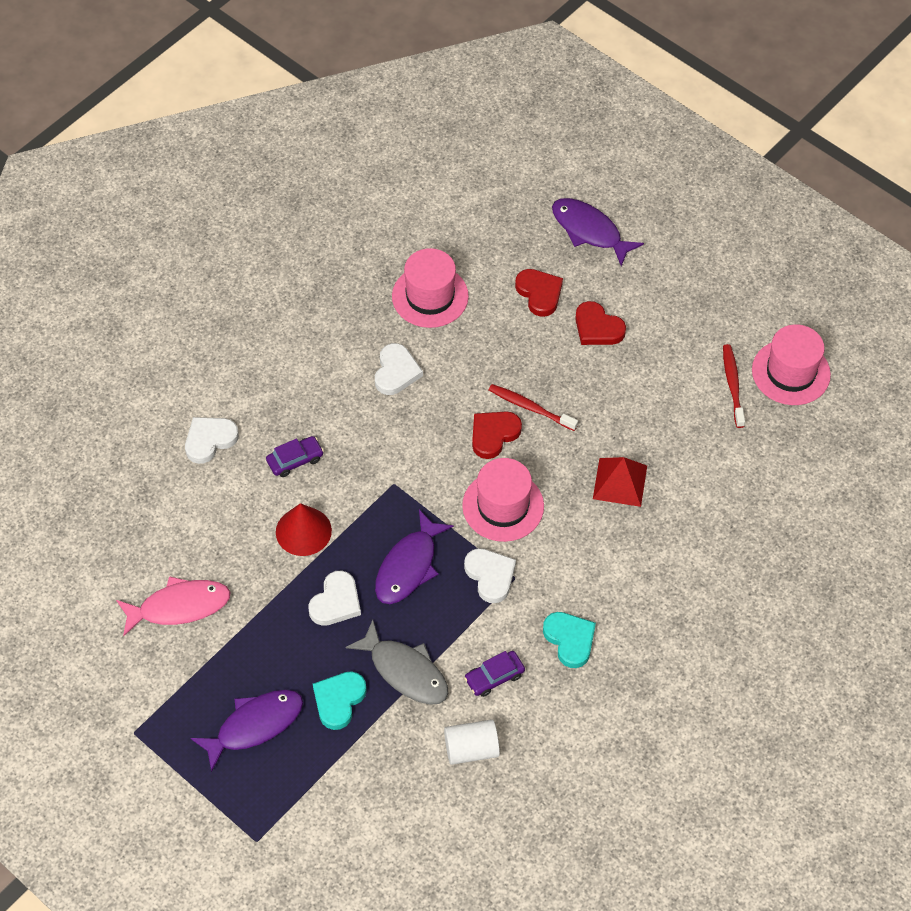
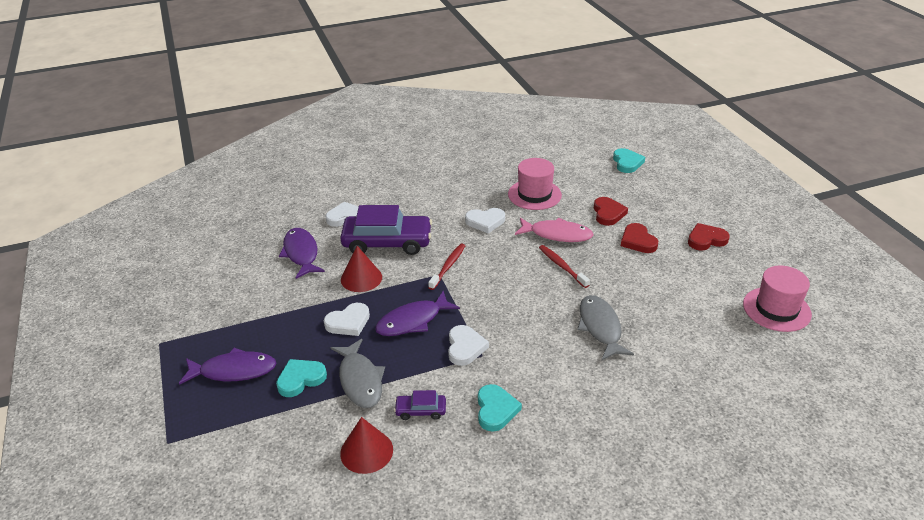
camera: 30 degrees right, 20 degrees down
(179, 607) = (252, 288): pink fish -> pink fish (557, 234)
(295, 460) = (387, 242): purple car -> purple car, size x2.23
(396, 372) = (485, 222): white heart -> white heart turned 45 degrees clockwise
(471, 749) = (366, 451): white cylinder -> red cone
(493, 435) = (526, 272): red heart -> red heart (706, 239)
(503, 506) = (504, 311): pink hat -> none
(516, 185) = (627, 163): none -> turquoise heart
(589, 231) = (662, 195): purple fish -> purple fish (301, 253)
(620, 482) = (600, 327): red pyramid -> grey fish
(732, 385) = (724, 301): red toothbrush -> red toothbrush (448, 266)

